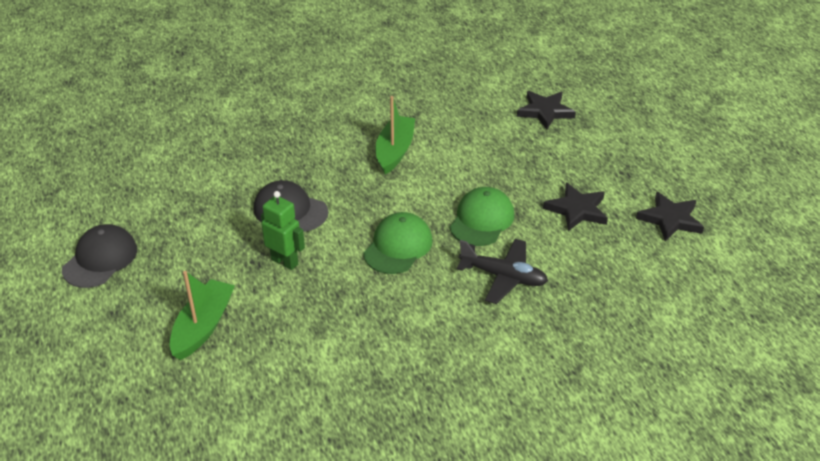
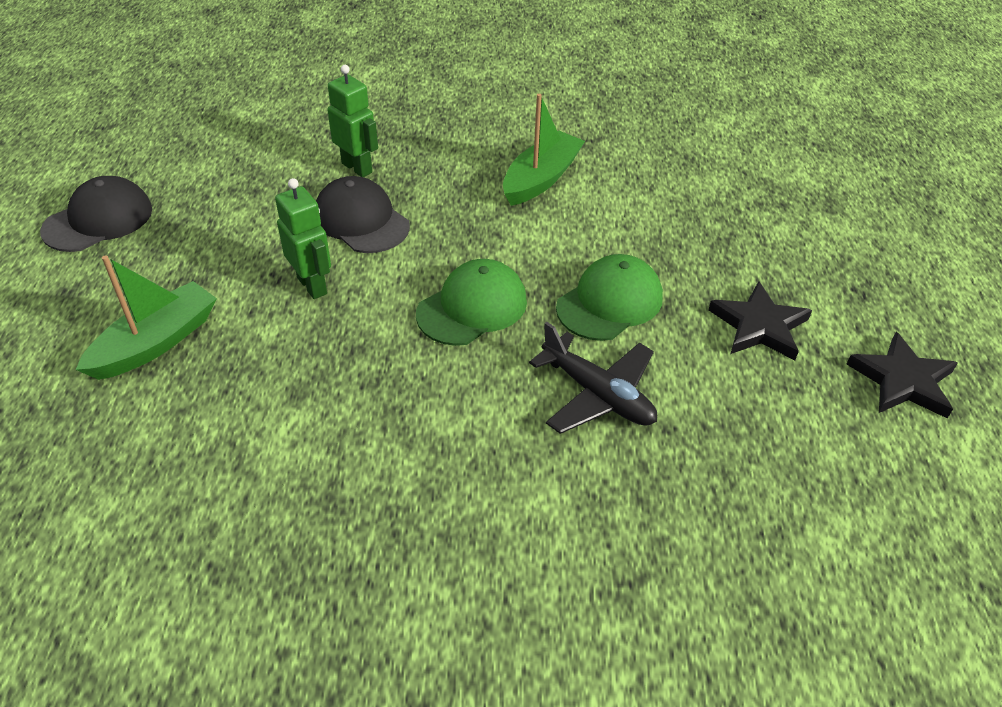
camera: 20 degrees right, 5 degrees up
(264, 175) = (357, 168): none -> green robot
(545, 111) = (778, 176): black star -> none

